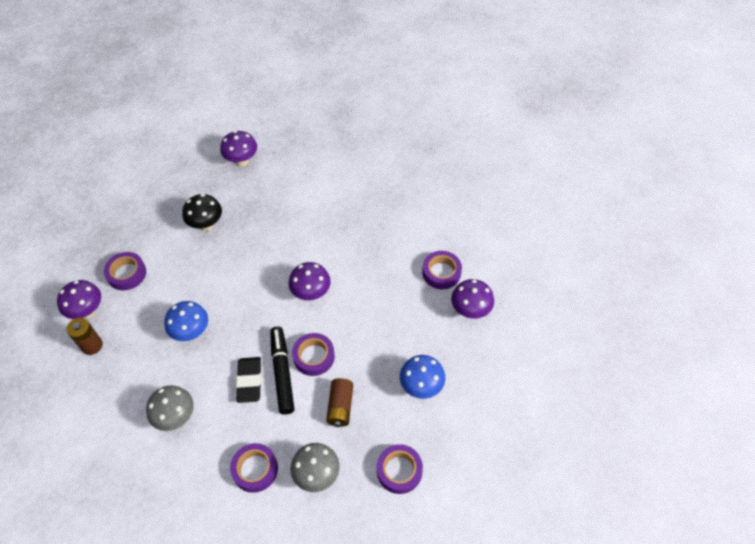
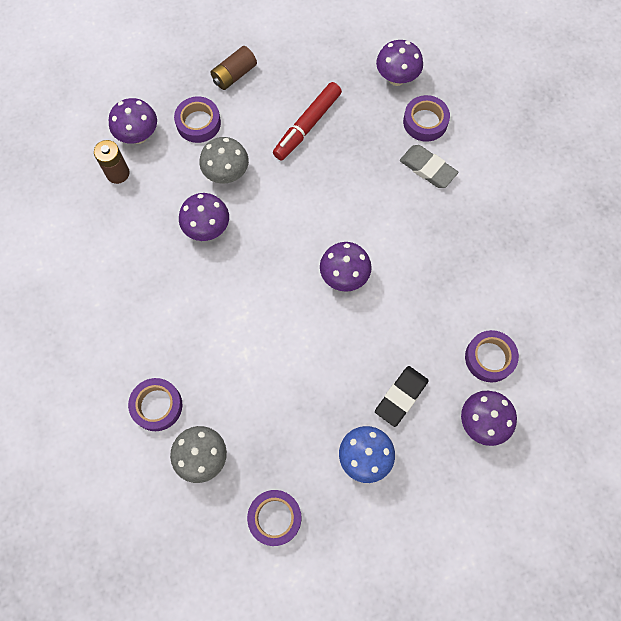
camera: 40 degrees right, 15 degrees up
(176, 417) = (132, 300): grey mushroom -> grey mushroom (226, 174)
(191, 332) = (207, 228): blue mushroom -> purple mushroom
(206, 225) = (307, 125): black mushroom -> red marker
(249, 381) = (218, 318): black eraser -> black eraser (401, 397)
(282, 372) = (253, 334): black marker -> none
(308, 197) = (428, 168): none -> grey eraser
(314, 357) = (293, 343): purple tape -> purple tape (425, 122)
(340, 407) = (275, 412): brown battery -> brown battery (234, 75)

